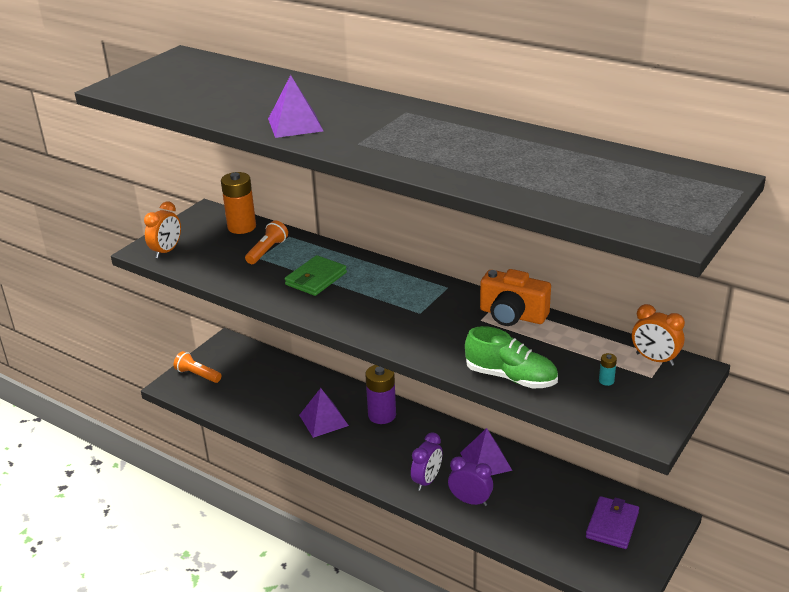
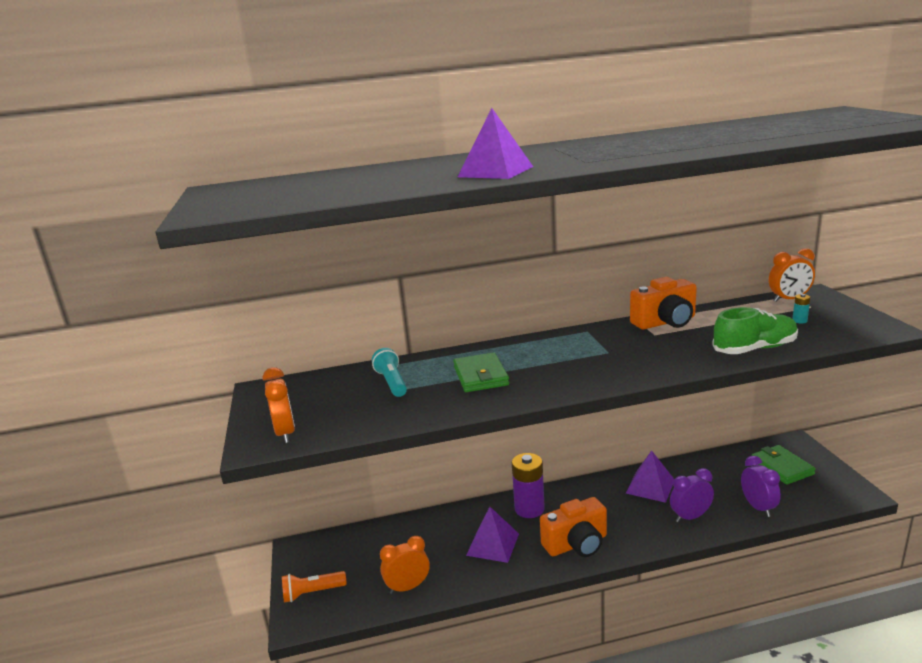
camera: 45 degrees left, 10 degrees down
(242, 227) = (326, 381): orange battery -> none
(243, 409) = (408, 587): none -> orange clock
(267, 251) = (391, 382): orange flashlight -> turquoise flashlight
(368, 459) = (576, 544): none -> orange camera
(427, 480) = (641, 526): purple clock -> purple clock (758, 507)
(612, 525) = (781, 467): purple wallet -> green wallet

